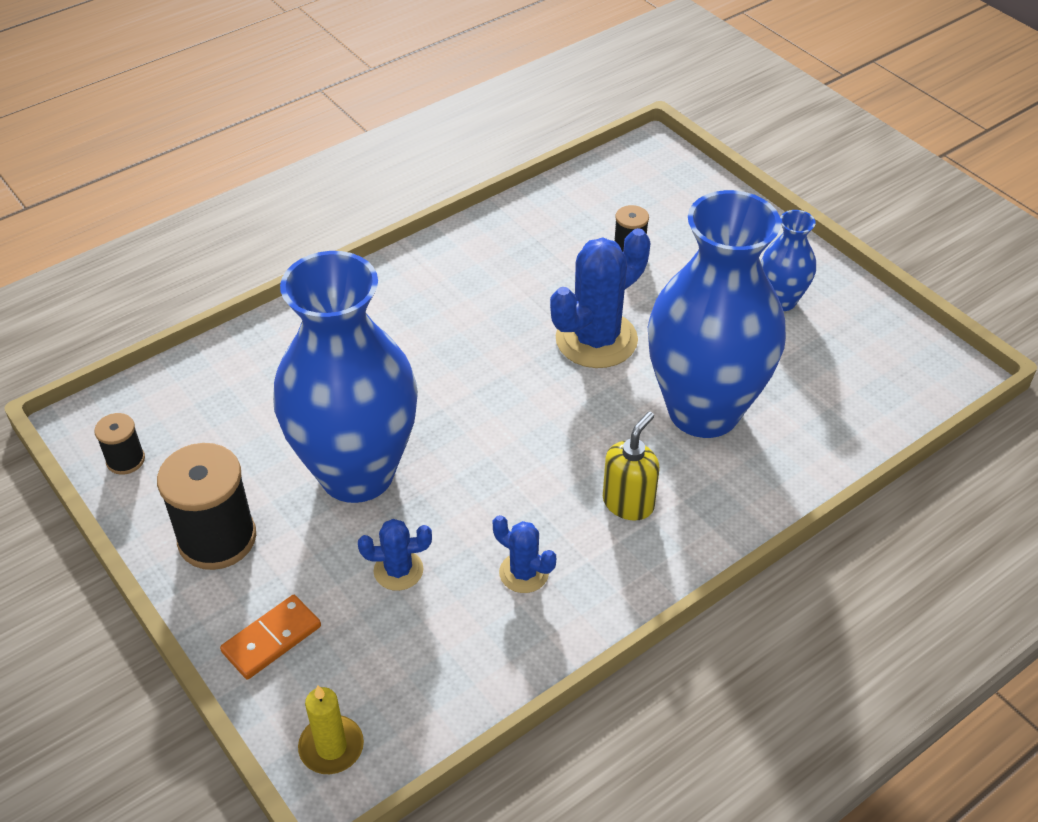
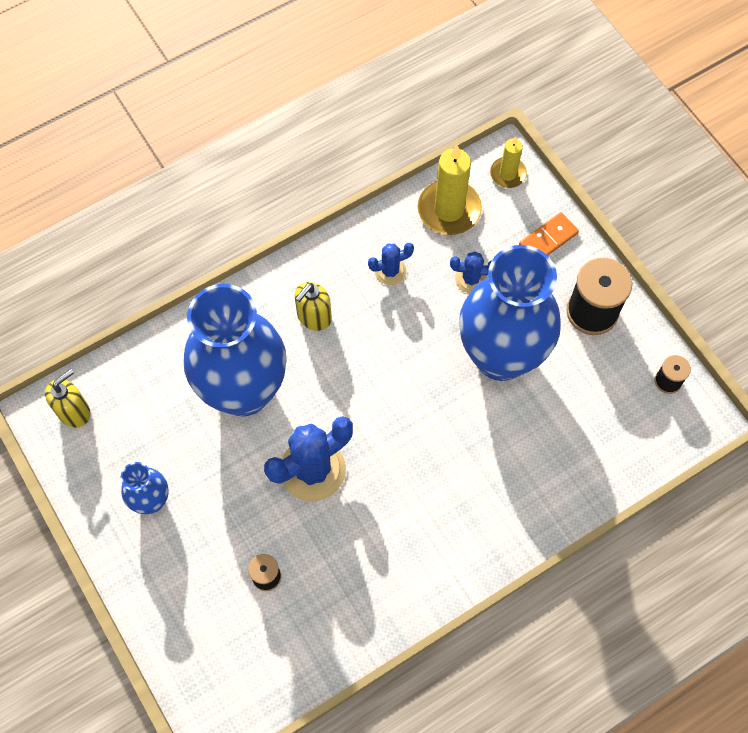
camera: 175 degrees left, 20 degrees up
(435, 675) = (449, 210): none -> yellow candle
(524, 573) = (390, 271): blue cactus -> blue cactus turned 60 degrees counterclockwise
(914, 376) = (74, 411): none -> yellow soap dispenser

